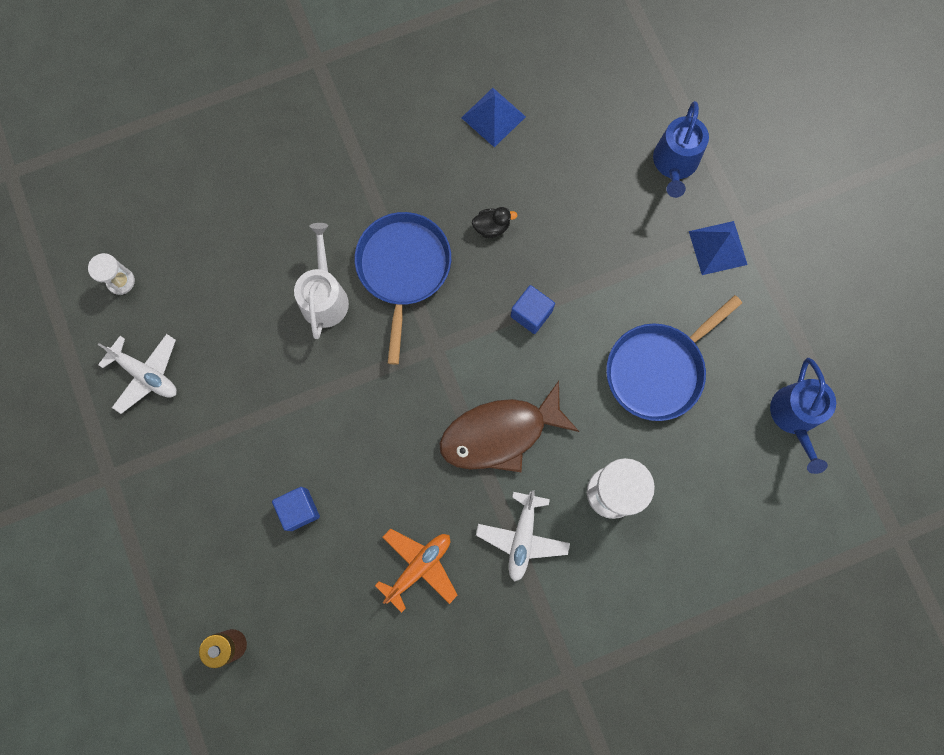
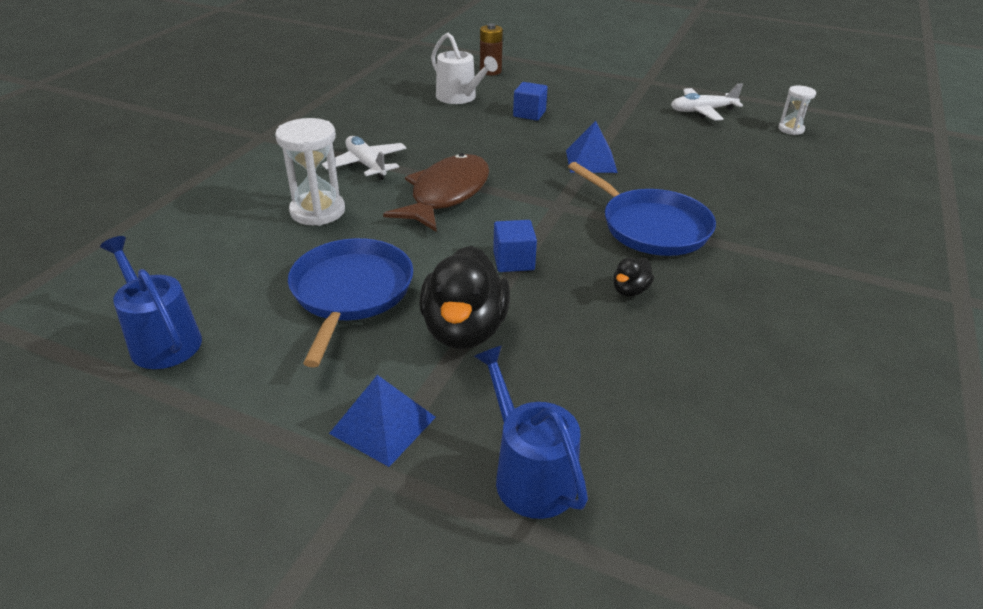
camera: 135 degrees right, 40 degrees down
(324, 297) = (673, 185): white watering can -> white watering can (459, 97)
(419, 567) = (423, 128): orange plane -> none
(493, 117) = (767, 369): blue pyramid -> blue pyramid (591, 161)
(619, 278) = (464, 330): none -> black duck

